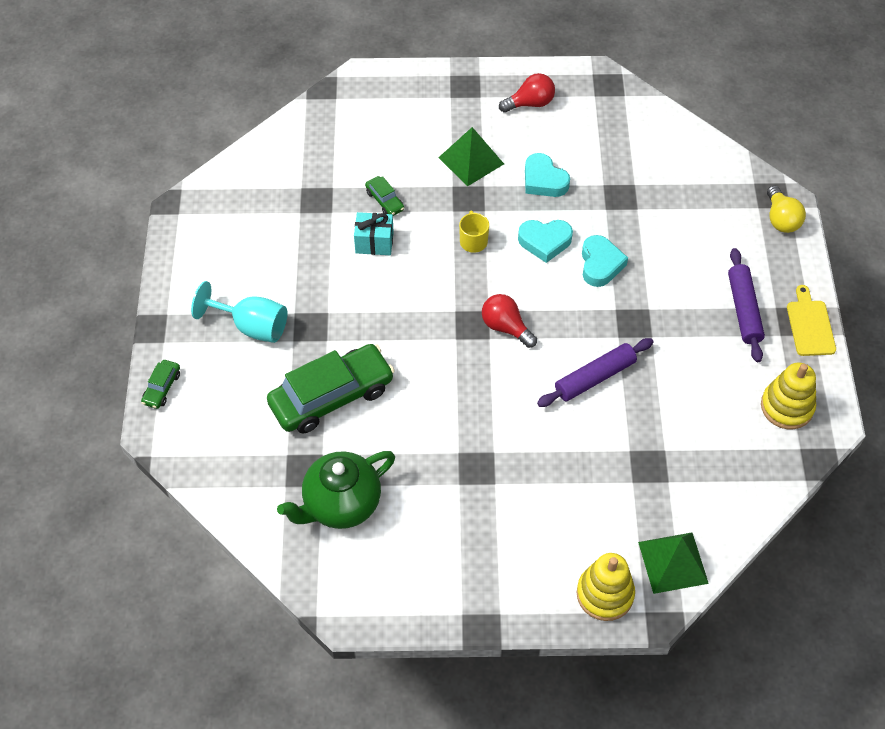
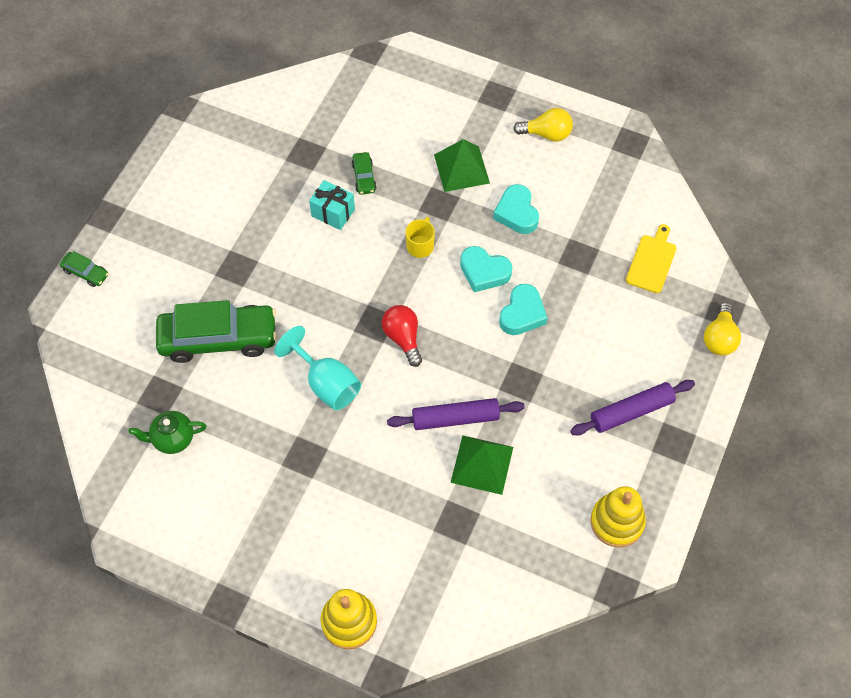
camera: 25 degrees right, 5 degrees up
(162, 388) = (85, 272): green car -> green car turned 105 degrees counterclockwise
(252, 326) = (188, 248): turquoise goblet -> turquoise goblet (326, 383)
(341, 504) = (173, 439): green teapot -> green teapot, size x0.60
(530, 103) = (546, 134): red light bulb -> yellow light bulb
(673, 562) = (426, 620): green pyramid -> green pyramid (482, 464)
(744, 310) = (631, 412): purple rolling pin -> purple rolling pin turned 45 degrees clockwise
(810, 325) = (686, 453): yellow cutting board -> yellow cutting board (652, 261)

